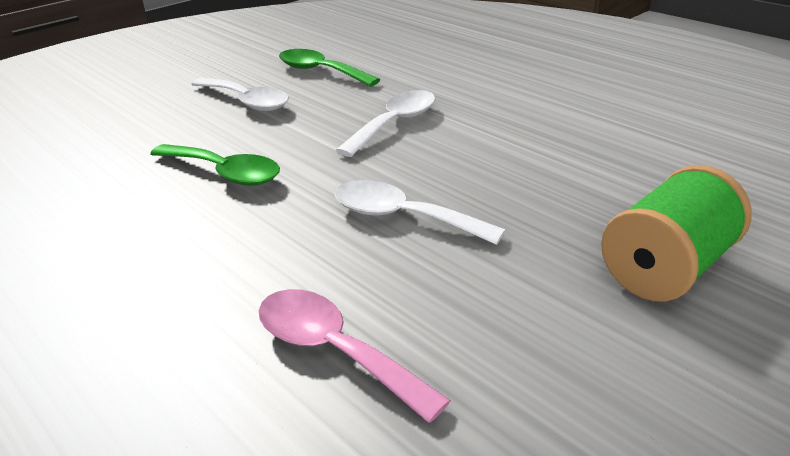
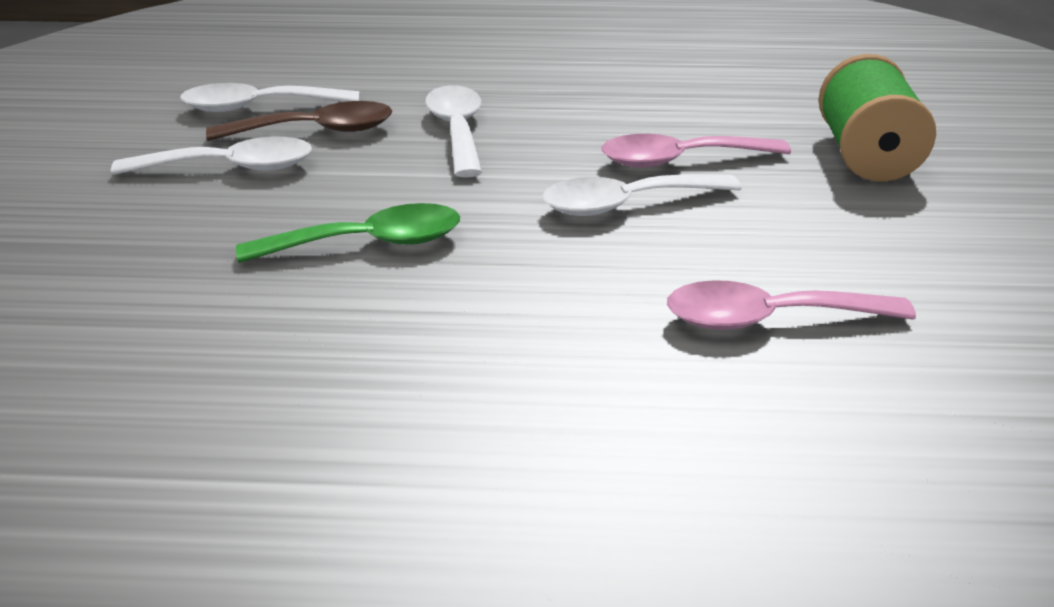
camera: 45 degrees left, 0 degrees up
(320, 71) = (258, 107): green spoon -> white spoon
(322, 95) = (316, 131): none -> brown spoon
(499, 203) = (680, 160): none -> pink spoon

